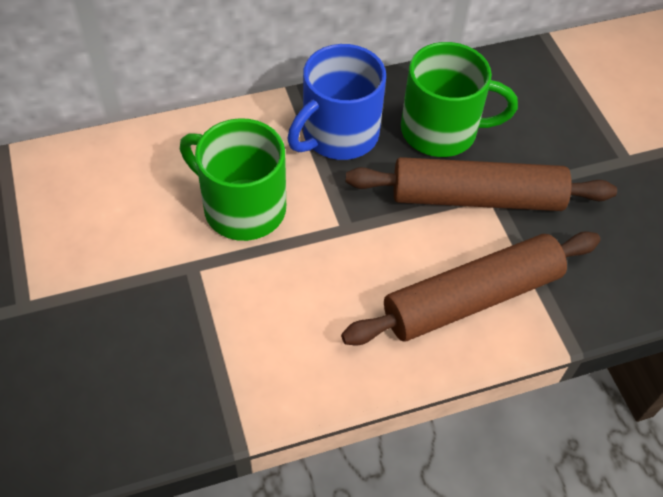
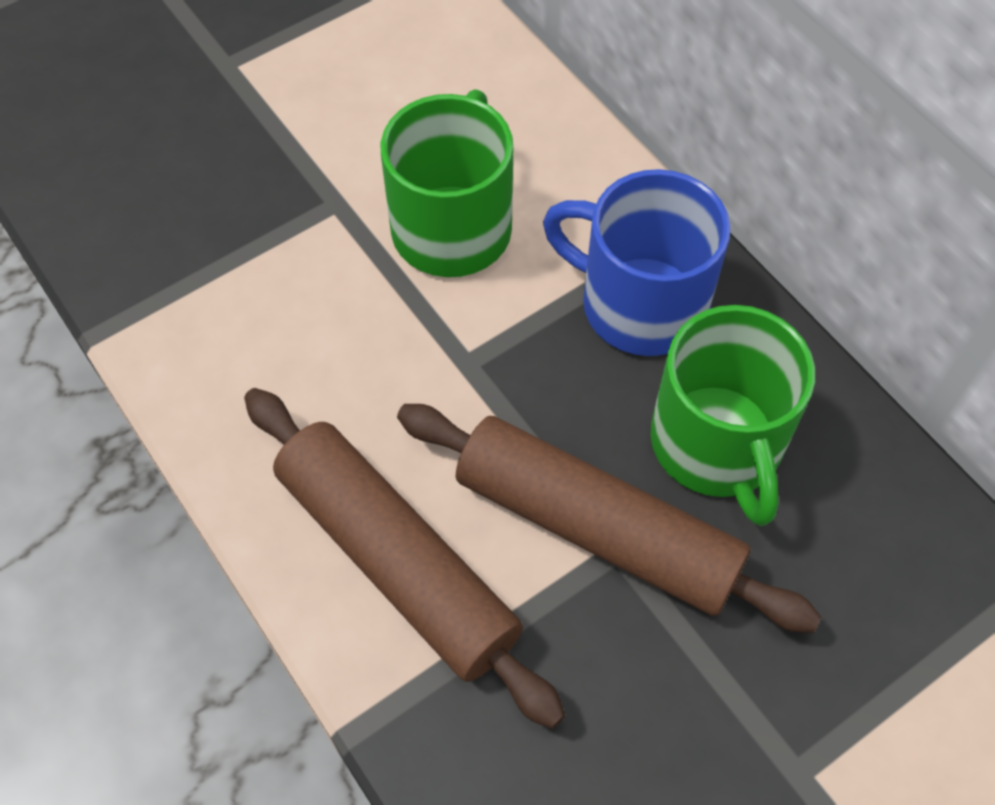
camera: 75 degrees right, 5 degrees up
(476, 198) = (597, 528): brown rolling pin -> brown rolling pin turned 45 degrees counterclockwise

